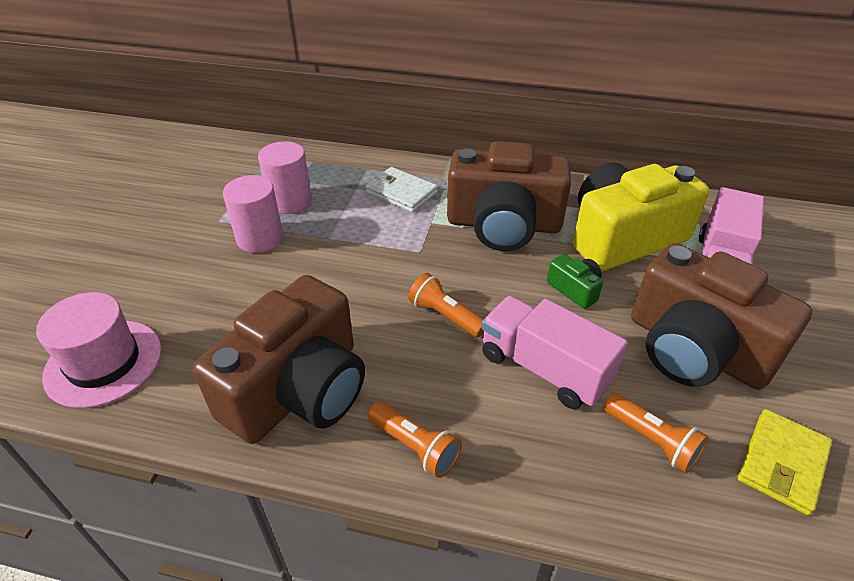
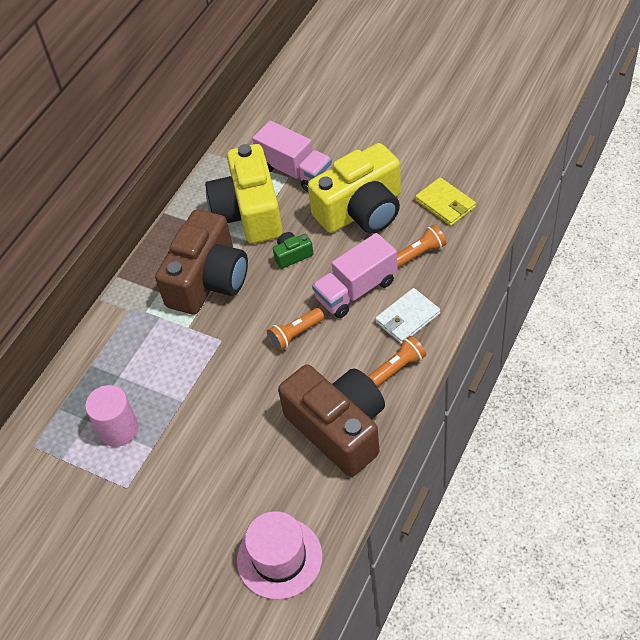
camera: 70 degrees left, 10 degrees up
(260, 238) = (164, 453): pink cylinder -> none
(401, 193) = (139, 343): white wallet -> white wallet (407, 318)
(695, 349) = (361, 210): brown camera -> yellow camera

